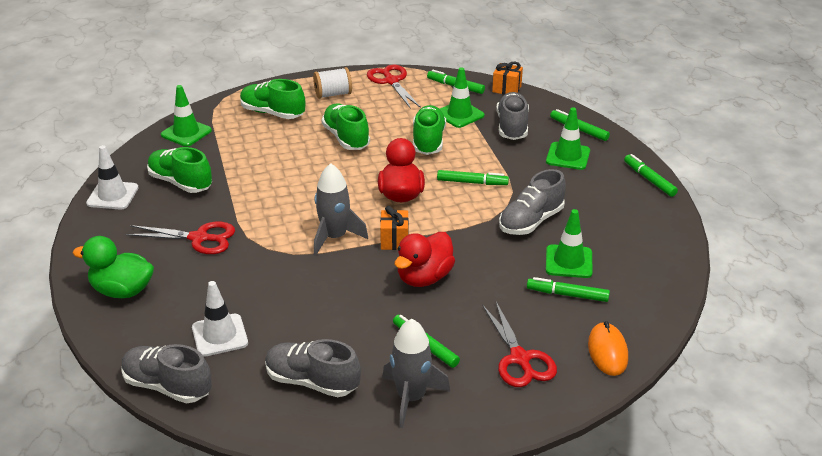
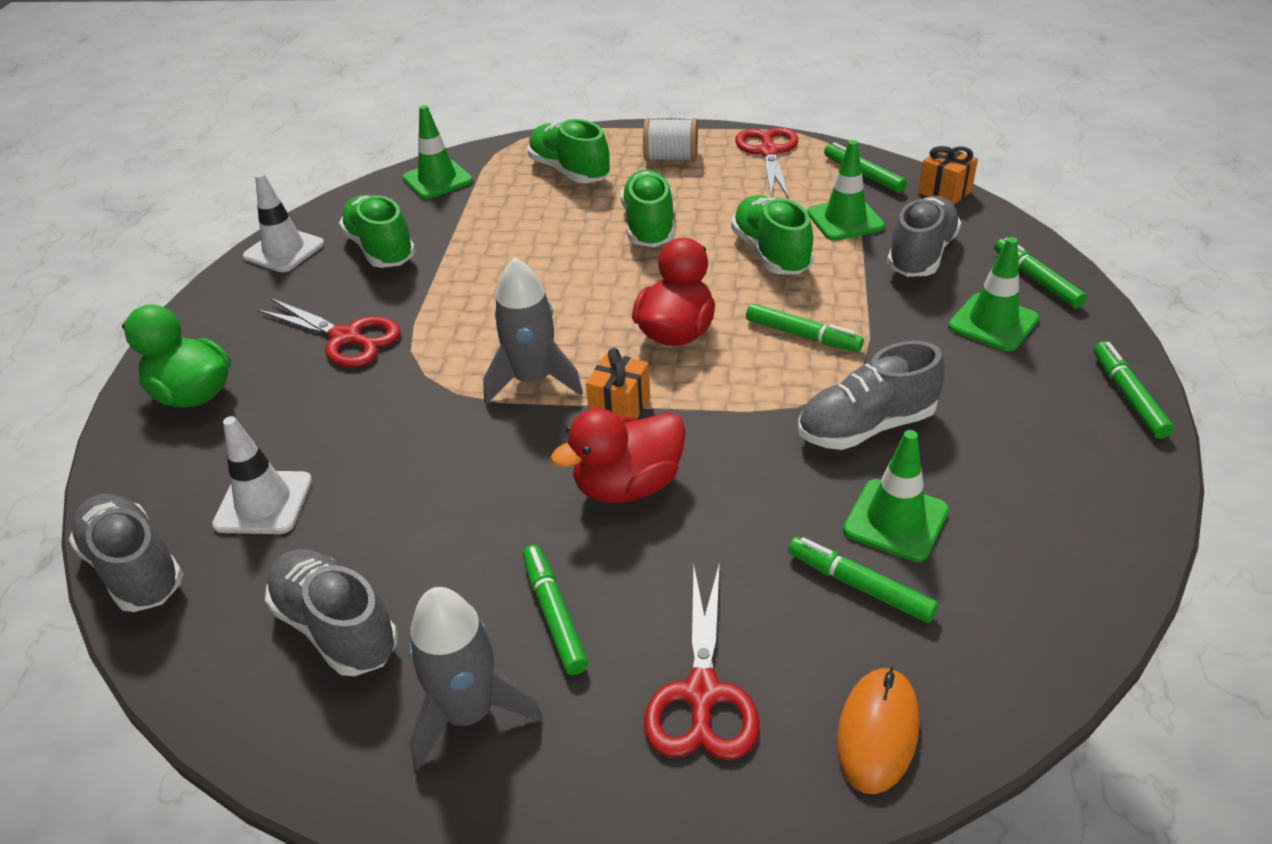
camera: 25 degrees right, 5 degrees up
(428, 141) = (771, 253): green shoe -> green shoe turned 45 degrees counterclockwise

